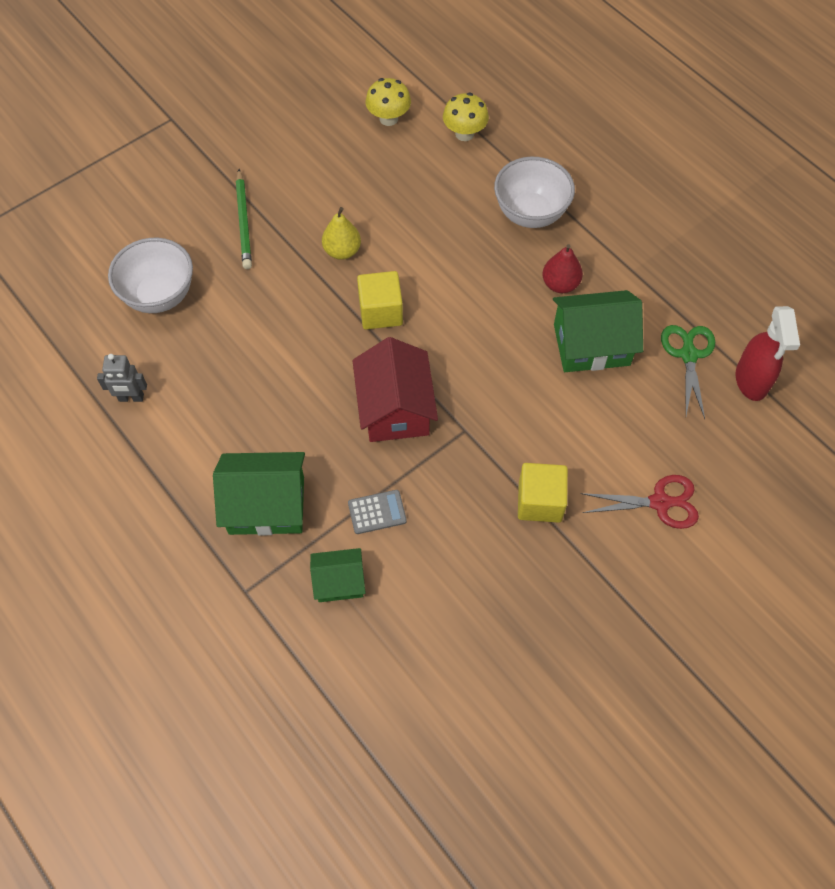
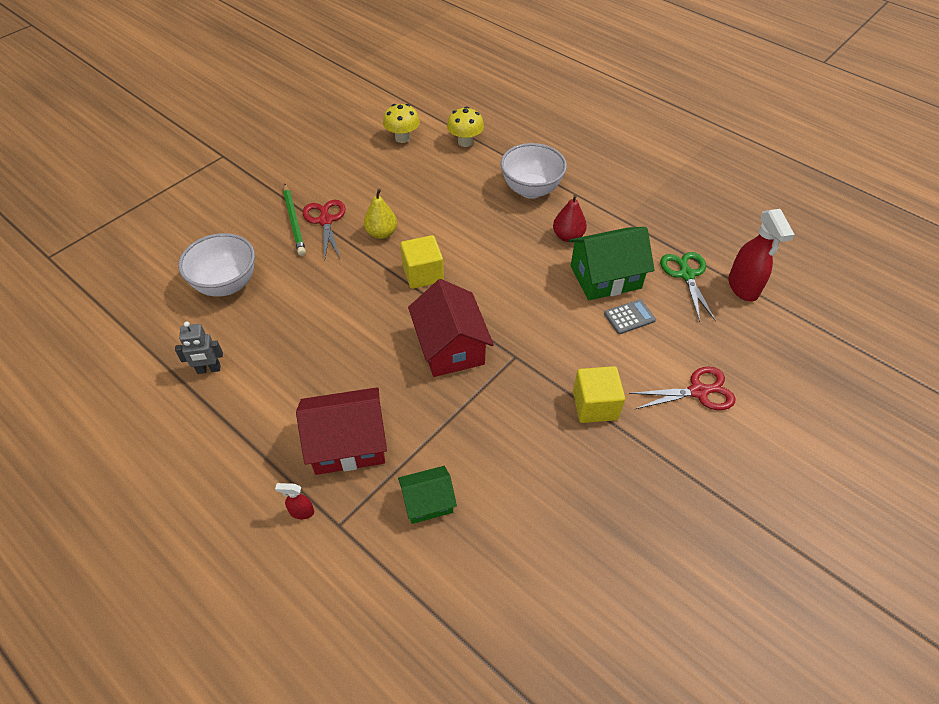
camera: 10 degrees left, 10 degrees down
(209, 572) = (301, 512): none -> red spray bottle
(266, 505) = (347, 443): green house -> red house
(280, 225) = (325, 220): none -> red scissors
(377, 512) = (451, 435): grey calculator -> grey calculator (629, 317)

